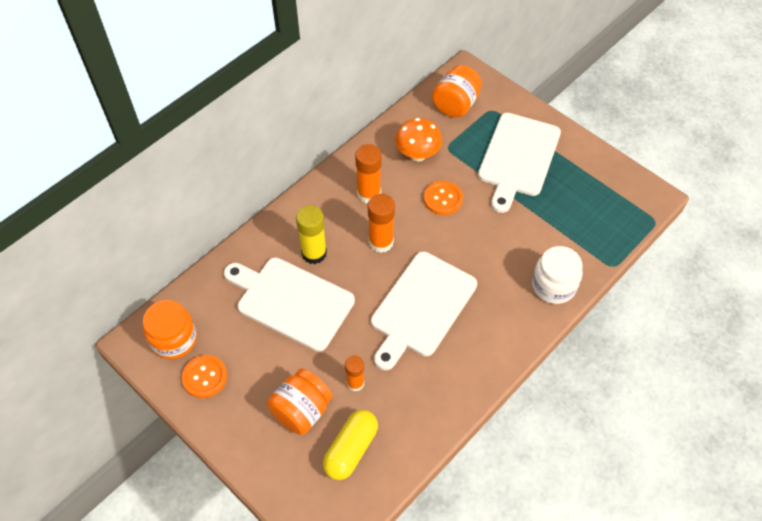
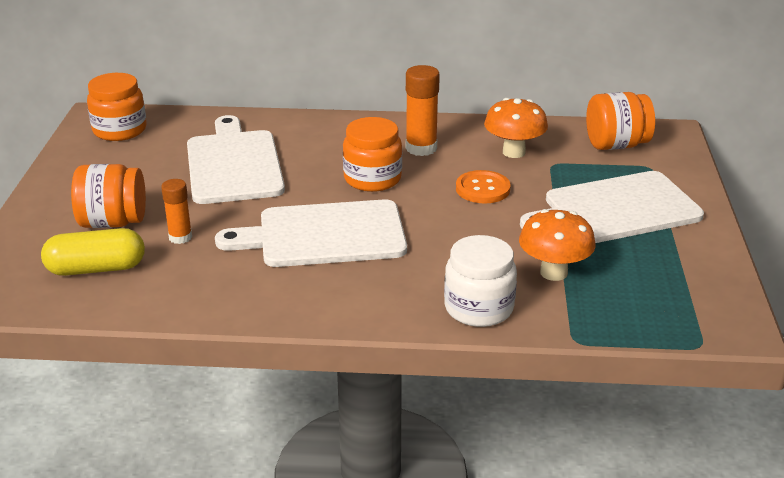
camera: 50 degrees right, 25 degrees down
(205, 377) = (95, 160): orange button -> none
(314, 253) = (306, 151): yellow glue stick -> none
(381, 242) = (372, 179): orange glue stick -> orange jar
(550, 230) = (553, 272): none -> orange mushroom

